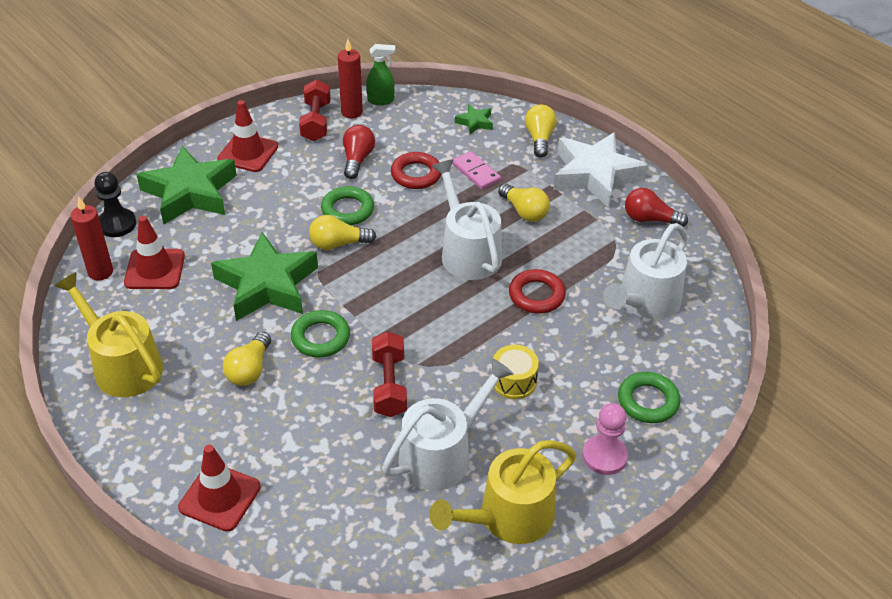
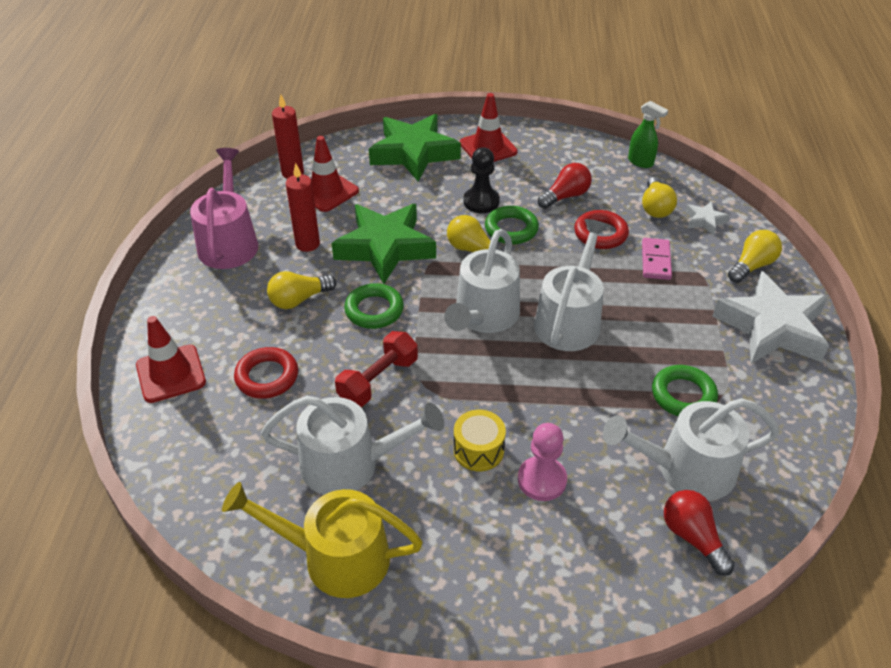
camera: 45 degrees right, 0 degrees up
(117, 224) = (341, 148): black pawn -> black pawn (481, 201)
(123, 365) = (229, 242): yellow watering can -> pink watering can
(316, 121) = (567, 151): red dumbbell -> none
(351, 112) = (605, 159): red candle -> red candle (307, 244)
(407, 288) = (484, 316): none -> white watering can
(475, 122) = (704, 221): green star -> white star
(524, 211) = (662, 318): yellow light bulb -> yellow light bulb (655, 207)
(536, 295) = (587, 394): red ring -> red ring (267, 377)
(604, 456) = (478, 575): pink pawn -> pink pawn (542, 480)
(648, 401) = (578, 560): green ring -> green ring (683, 395)
(650, 219) = (783, 399): red light bulb -> red light bulb (693, 537)

